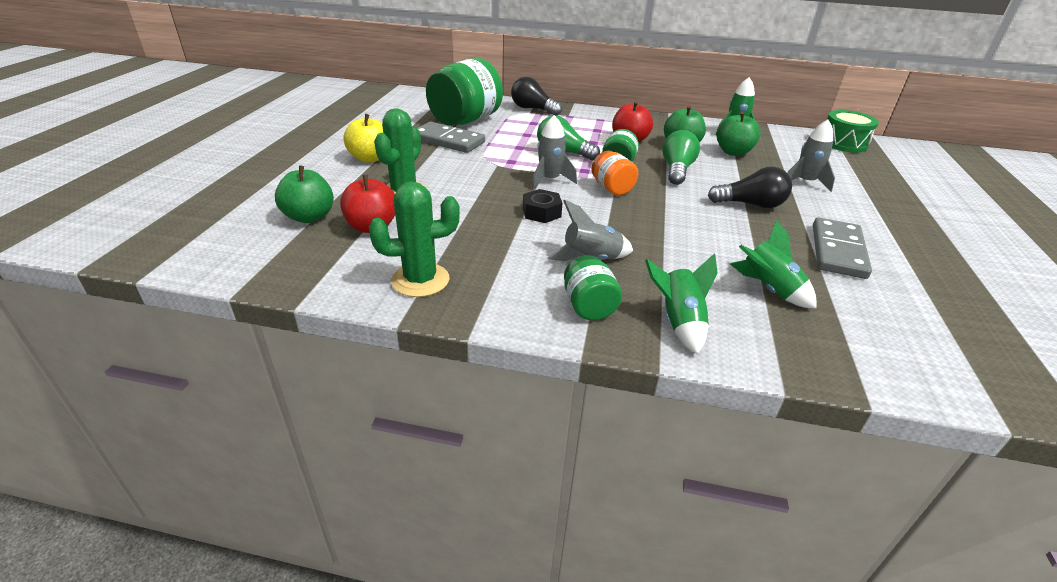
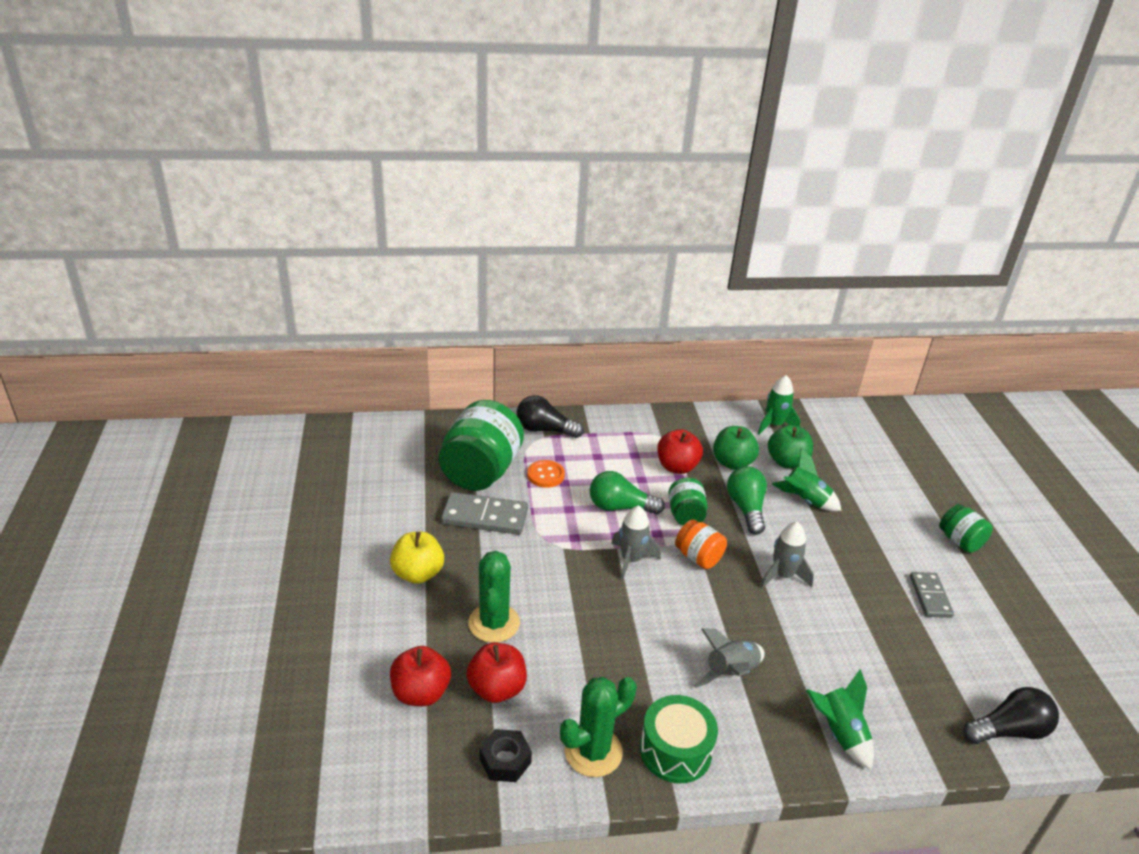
camera: 20 degrees left, 0 degrees up
(309, 217) = (421, 693): green apple -> red apple
(515, 129) = (545, 475): none -> orange button
(541, 212) = (650, 616): black nut -> black nut (505, 761)
(588, 306) = (758, 738): green jar -> green jar (960, 541)
(750, 204) = (835, 547): black light bulb -> black light bulb (1008, 730)
(768, 289) = (892, 667): green rocket -> green rocket (804, 500)
(805, 182) = (869, 497): grey rocket -> grey rocket (782, 576)
(838, 251) = (930, 596): grey domino -> grey domino, size x0.65
(843, 143) = (882, 419): green drum -> green drum (675, 750)

